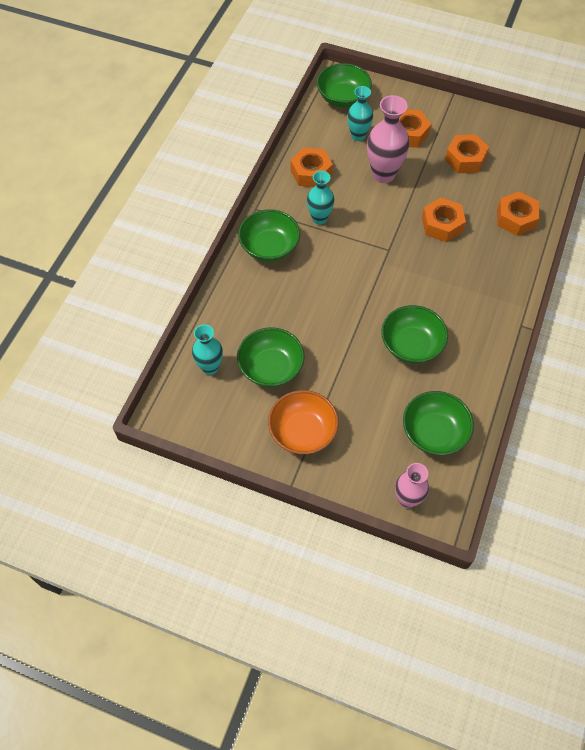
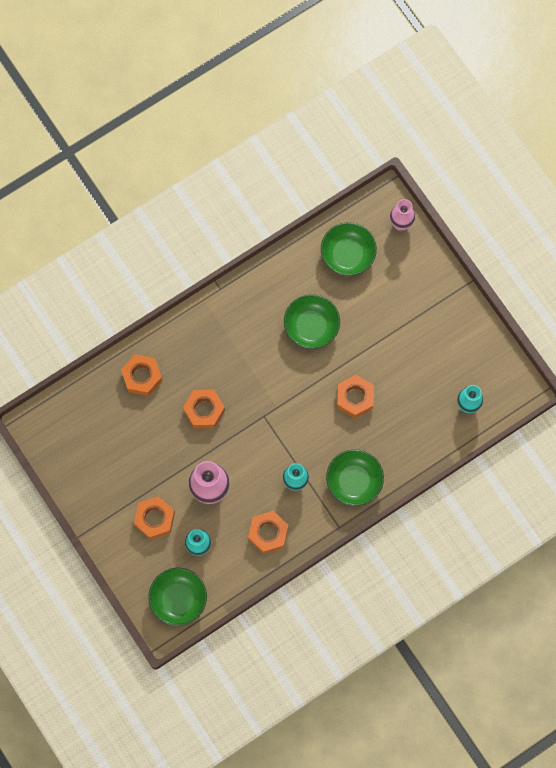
camera: 145 degrees left, 15 degrees up
(271, 368) = (424, 376): green bowl -> none
(303, 432) = (435, 314): orange bowl -> none
(465, 159) = (131, 460): orange nut -> orange nut (355, 398)

